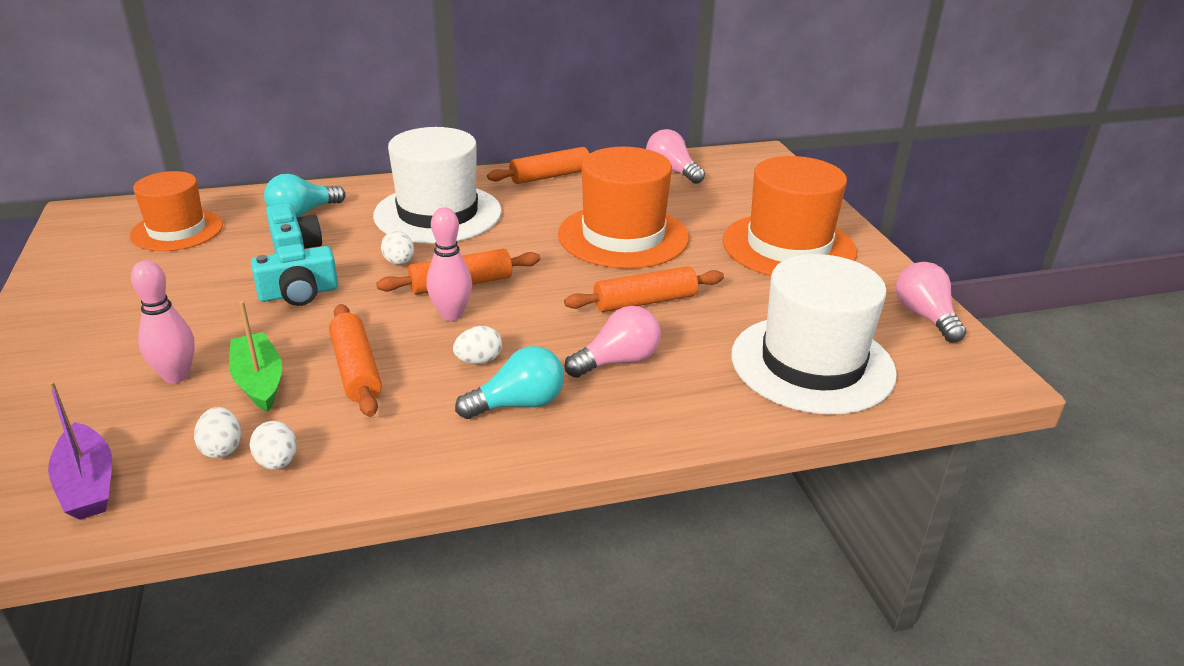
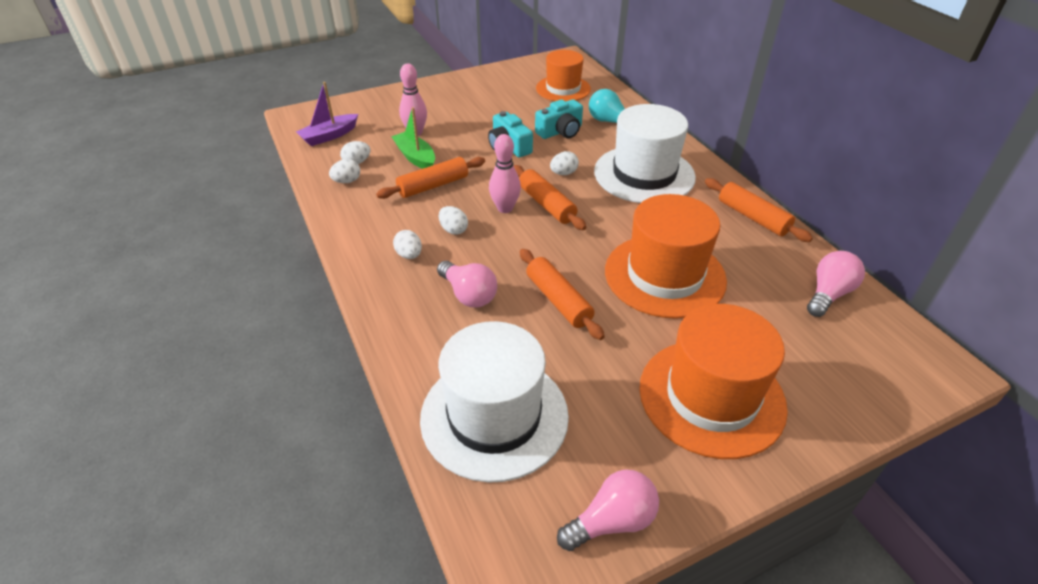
camera: 80 degrees right, 10 degrees up
(259, 381) = (415, 157): green boat -> green boat turned 90 degrees counterclockwise
(518, 404) = (409, 255): turquoise light bulb -> white egg

